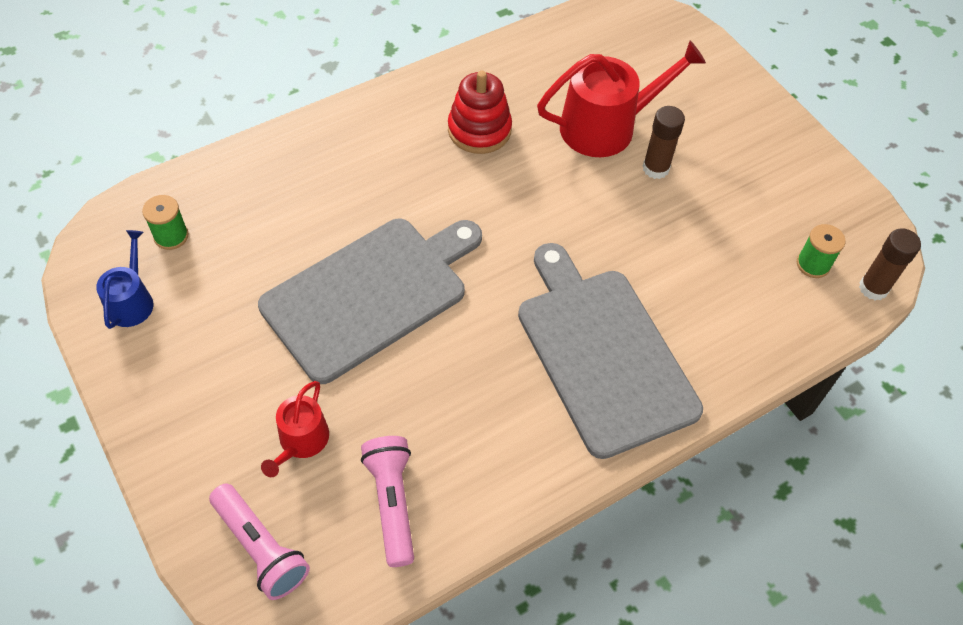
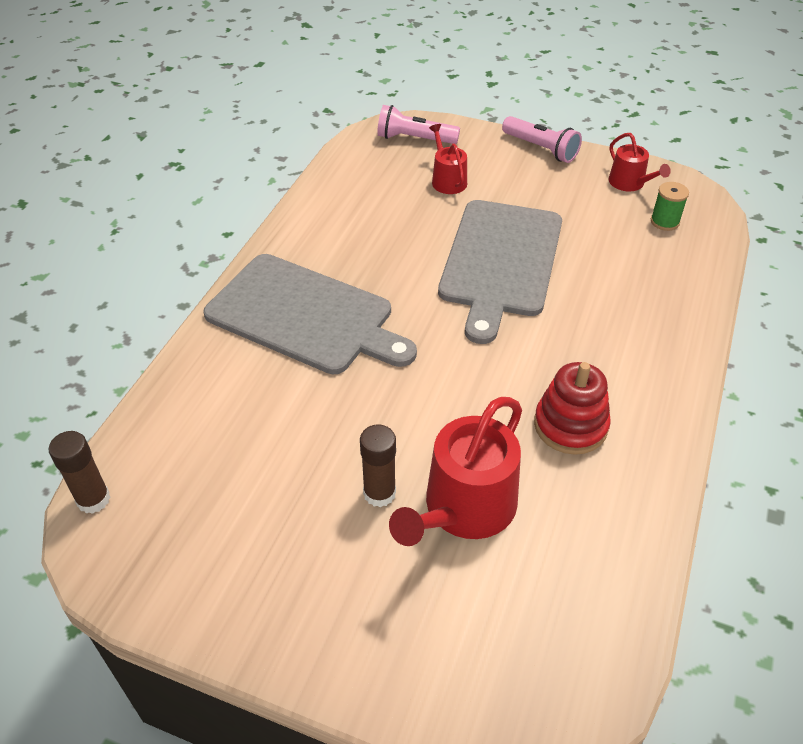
camera: 145 degrees right, 10 degrees down
(132, 301) = (630, 183): blue watering can -> red watering can
(392, 503) = (367, 183): pink flashlight -> pink flashlight (541, 149)
(813, 264) = (165, 488): green spool -> none

